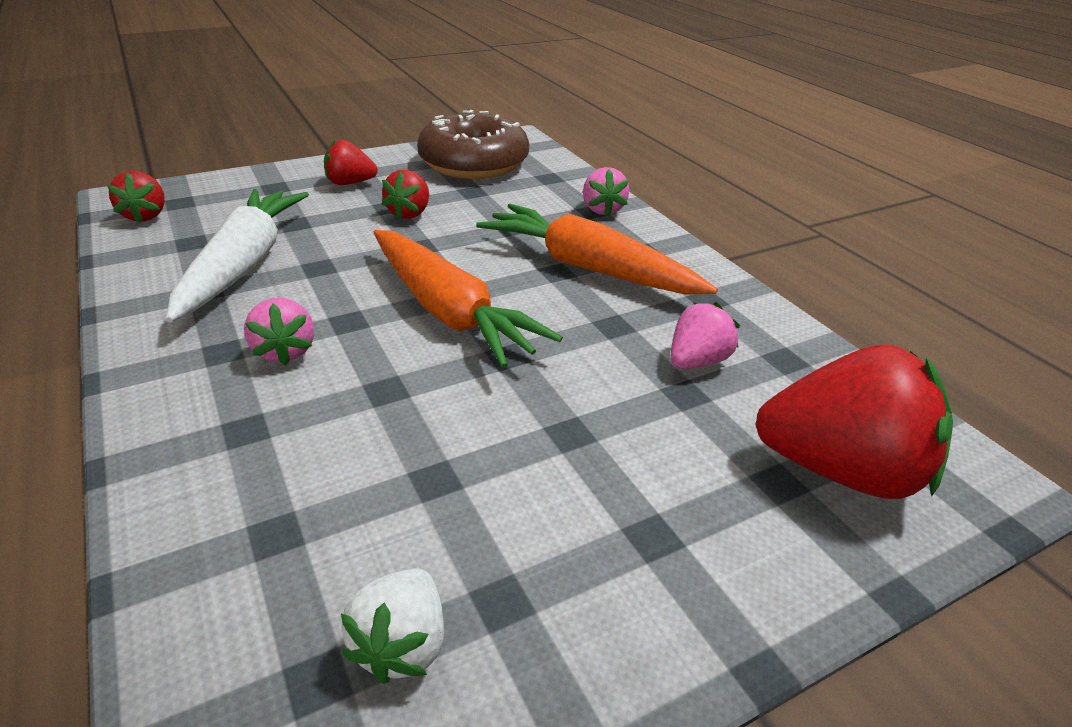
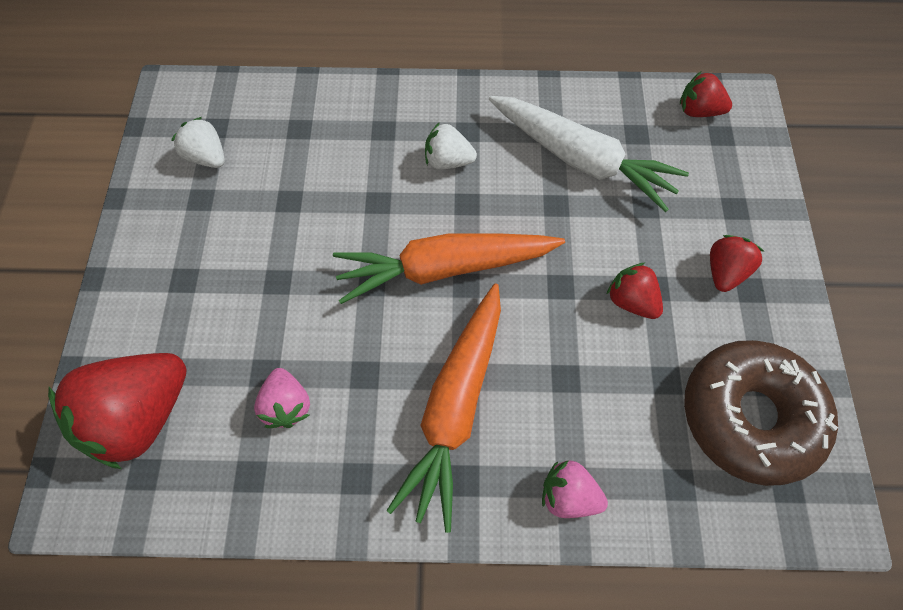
camera: 120 degrees right, 30 degrees up
(285, 351) = (448, 161): pink strawberry -> white strawberry
(589, 268) = (456, 406): orange carrot -> orange carrot turned 135 degrees clockwise

